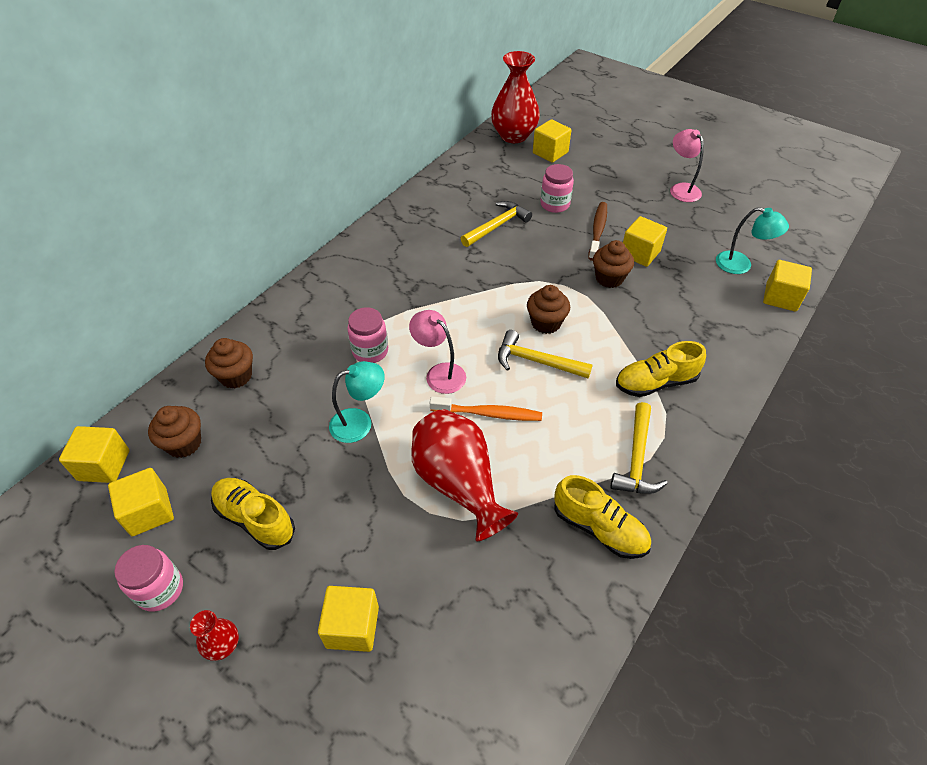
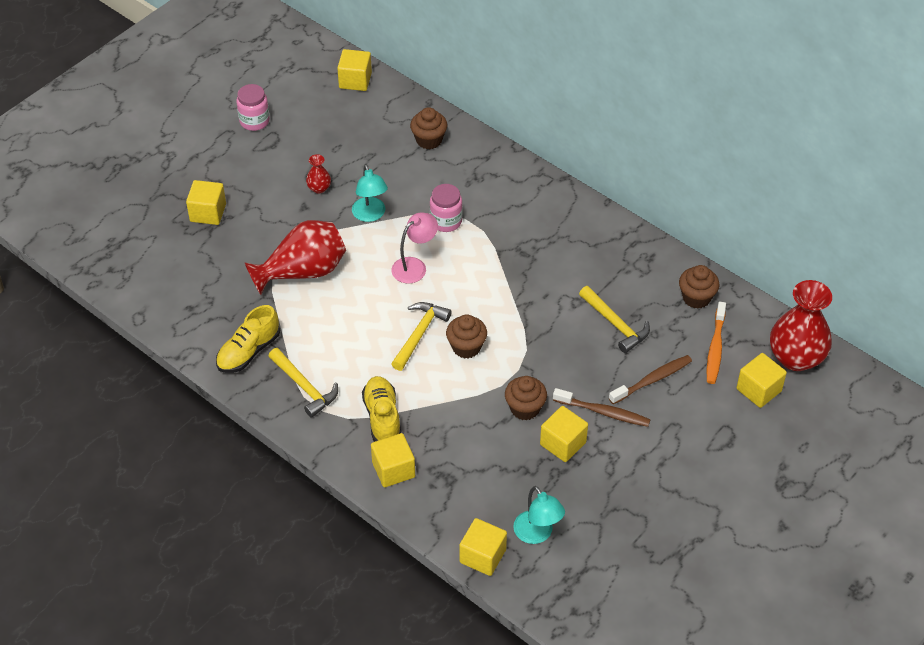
camera: 95 degrees right, 0 degrees up
(149, 512) = (312, 108): yellow cube -> yellow cube (393, 470)
(184, 443) = (367, 118): brown cupcake -> brown cupcake (696, 298)
(223, 645) = (211, 153): red vase -> red vase (319, 188)
(255, 519) = (296, 161): yellow shoe -> none
(489, 414) = (366, 296): orange toothbrush -> orange toothbrush (715, 348)
(555, 204) = (652, 380): pink jar -> brown toothbrush
(637, 459) = (305, 387): yellow hammer -> yellow hammer turned 150 degrees counterclockwise
(681, 189) = (682, 512): pink lamp -> none
(741, 265) = (537, 534): turquoise lamp -> turquoise lamp turned 60 degrees counterclockwise

